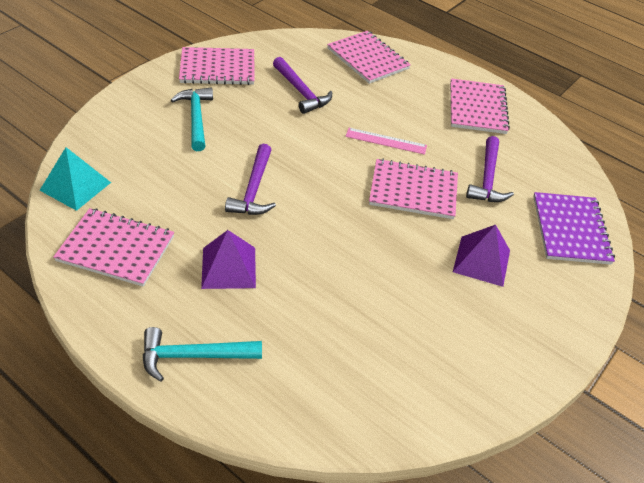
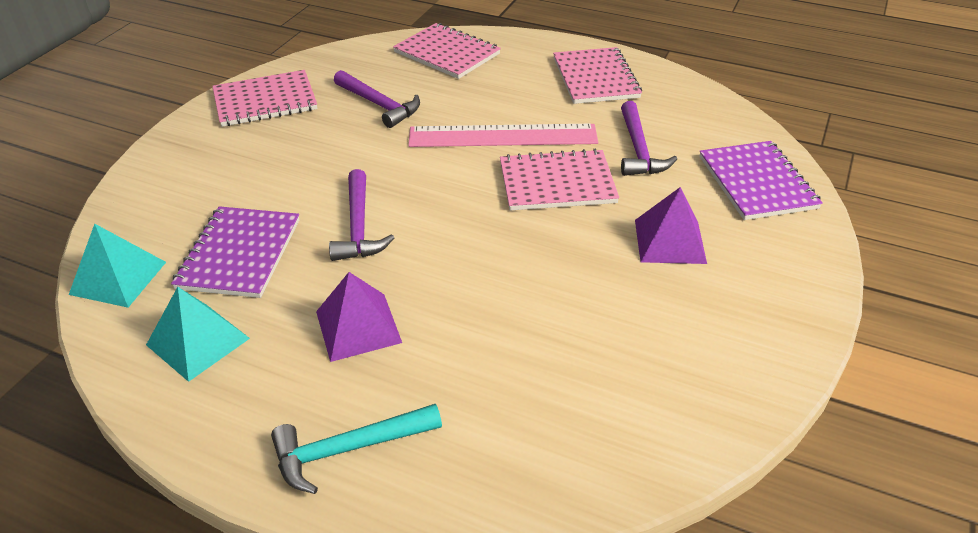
camera: 10 degrees left, 5 degrees down
(116, 249) = (198, 341): pink notebook -> turquoise pyramid
(163, 189) = (240, 254): none -> purple notebook
(196, 118) = (256, 162): turquoise hammer -> none
(386, 141) = (503, 136): pink ruler -> pink ruler, size x1.83

